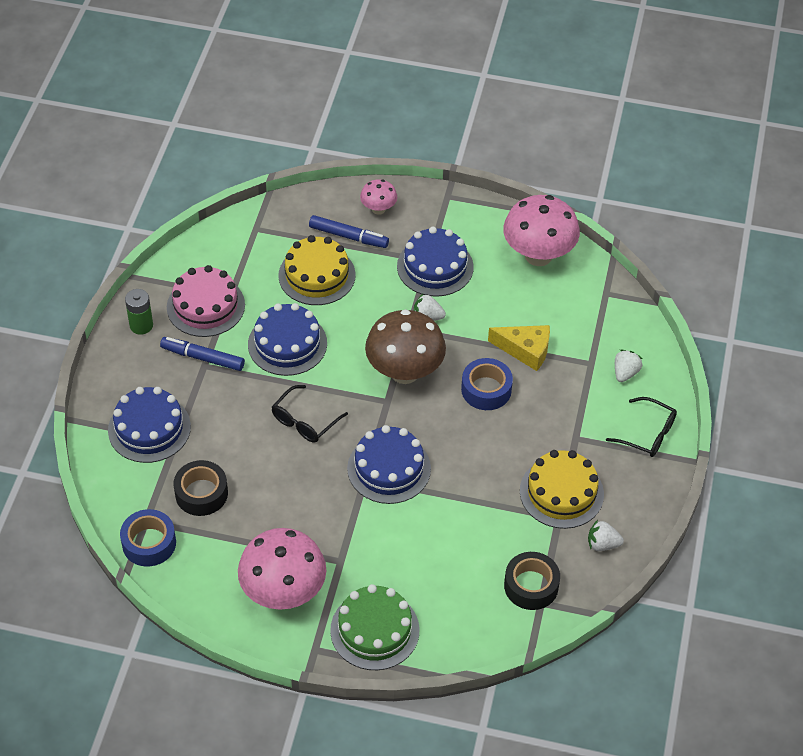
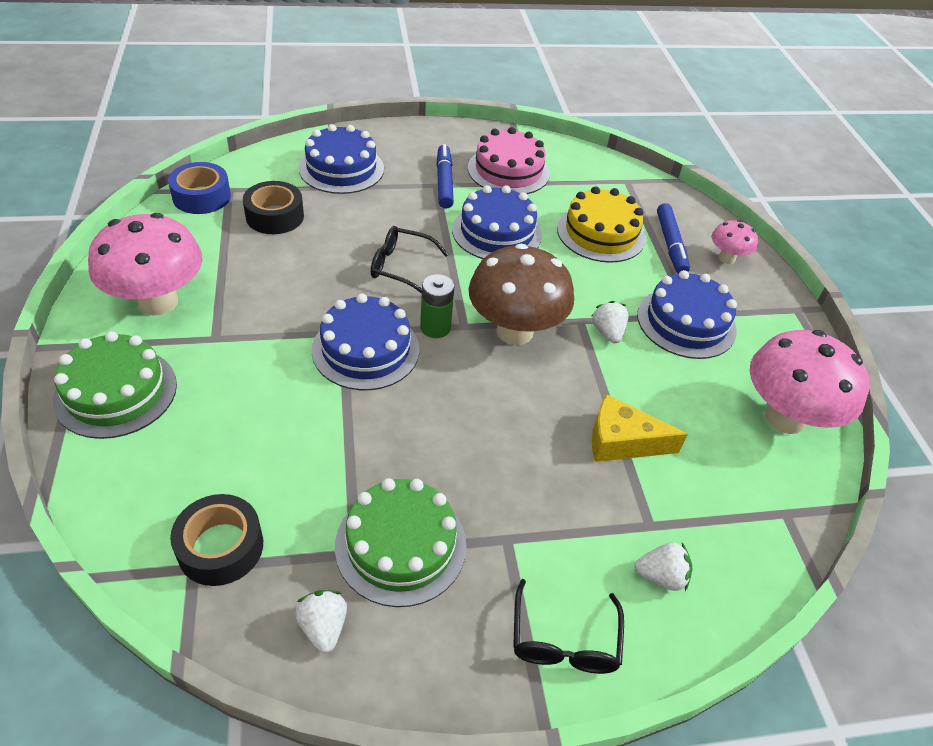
camera: 65 degrees right, 5 degrees down
(141, 325) = (460, 139): green battery -> green battery (435, 327)
(486, 390) = (533, 414): blue tape -> none
(525, 350) = (622, 441): yellow cheese -> yellow cheese turned 105 degrees clockwise
(561, 492) = (401, 545): yellow cake -> green cake

